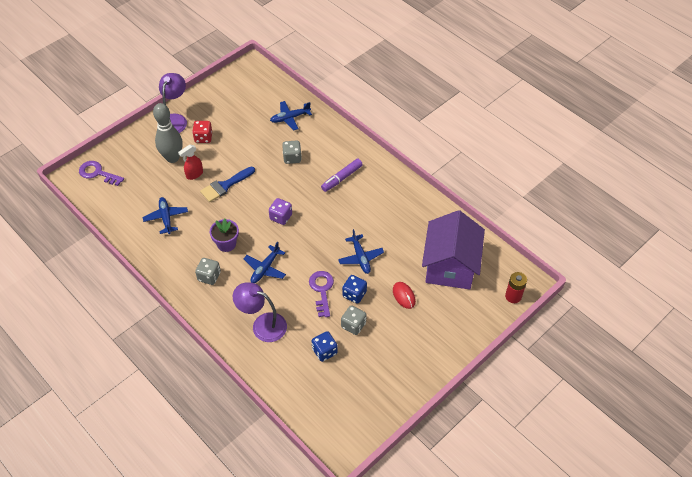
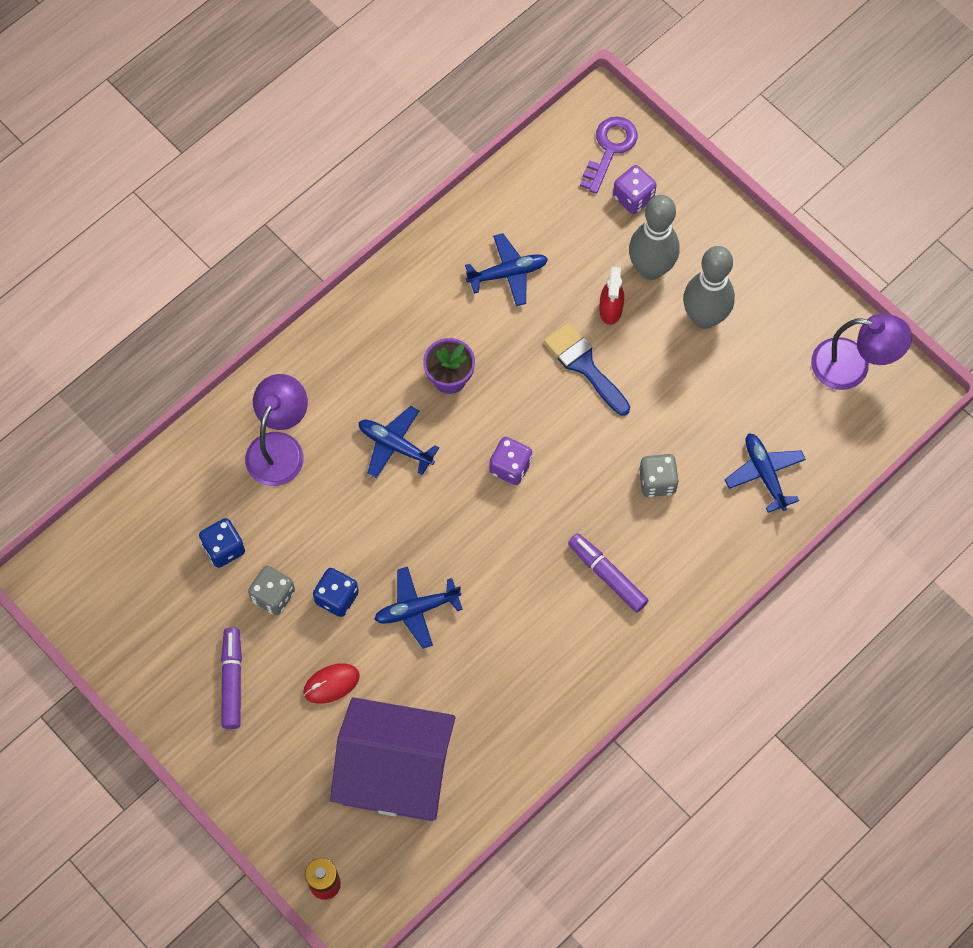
camera: 90 degrees right, 15 degrees up
(129, 164) = (633, 197): none -> purple dice
(175, 119) = (750, 262): purple lamp -> purple lamp (852, 367)
(194, 174) = (610, 310): red spray bottle -> red spray bottle turned 135 degrees counterclockwise
(203, 138) = (704, 317): red dice -> grey bowling pin
(209, 276) = (380, 355): grey dice -> none
(322, 290) = (347, 542): purple key -> none
(404, 344) = (232, 681): none -> purple marker

